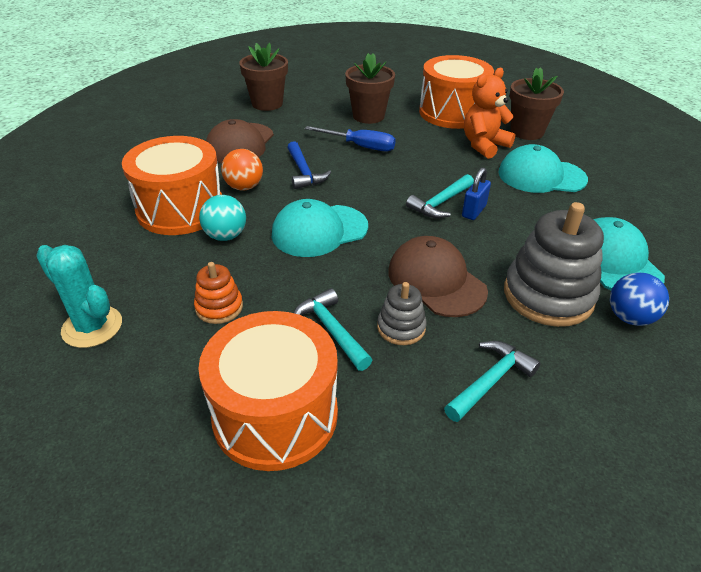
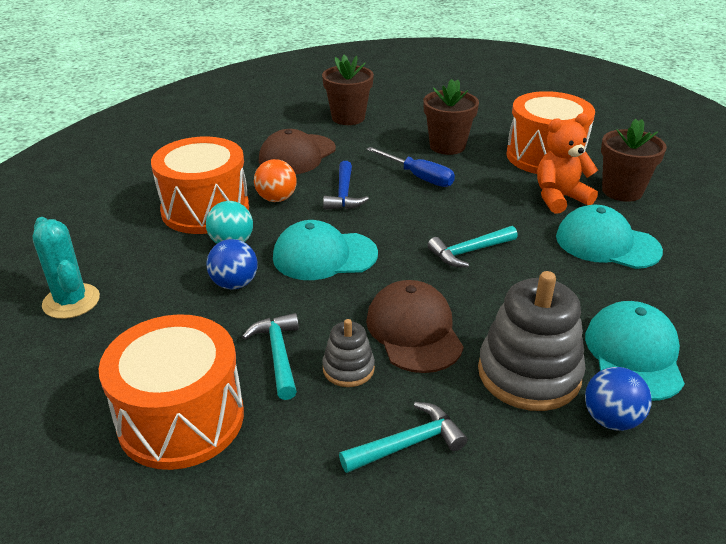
camera: 20 degrees right, 5 degrees down
(219, 307) = (187, 309): orange stacking toy -> none
(251, 273) = (234, 284): none -> blue ball
(473, 211) = (501, 267): blue padlock -> none

